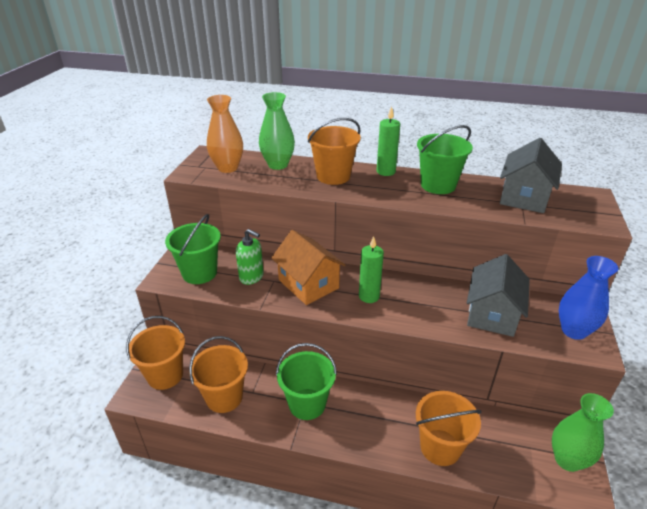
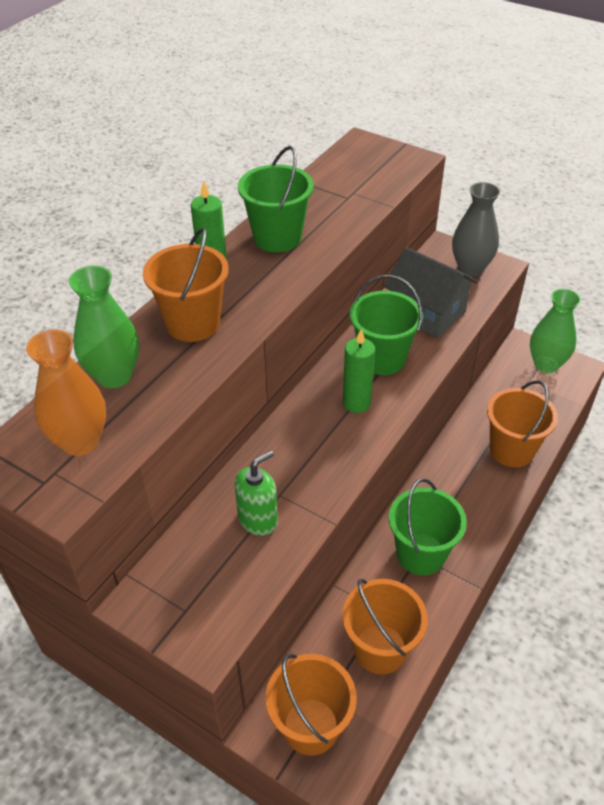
camera: 70 degrees left, 10 degrees up
(199, 273) = (215, 588): green bucket -> green bucket (382, 358)
(308, 284) = (305, 457): orange house -> none
(524, 197) = (340, 186): grey house -> none
(573, 331) = (470, 268): blue vase -> grey vase

